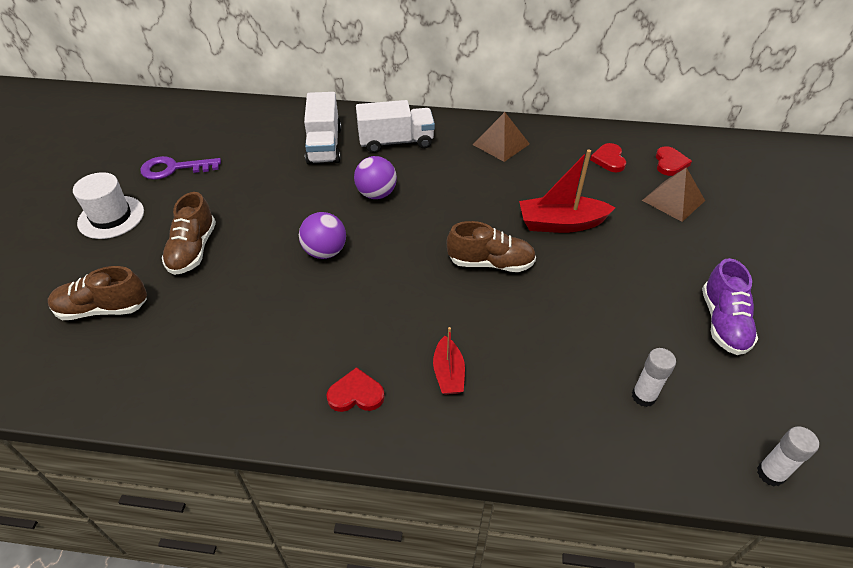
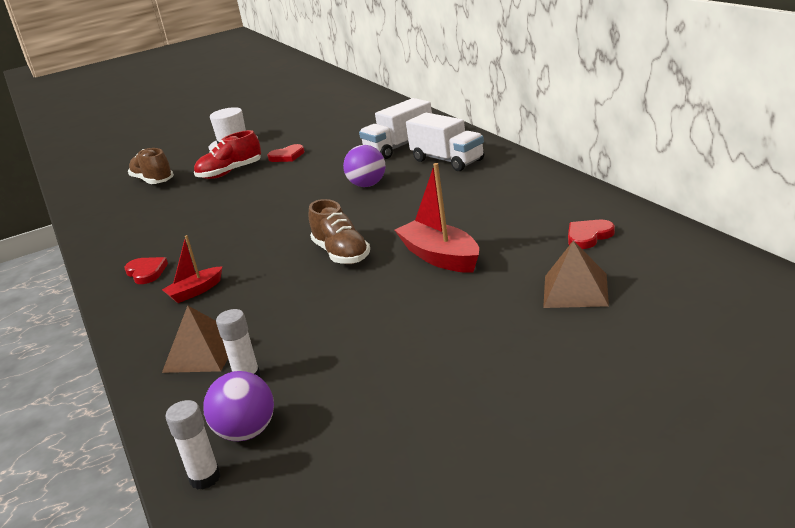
camera: 60 degrees right, 20 degrees down
(174, 168) = (302, 131): purple key -> none
(193, 250) = (230, 172): brown shoe -> red shoe
(325, 252) = (277, 202): purple ball -> purple ball (247, 432)
(501, 144) = (520, 189): brown pyramid -> brown pyramid (202, 353)
(670, 163) = (645, 264): red heart -> red heart (287, 156)
(723, 322) = (401, 385): purple shoe -> none

